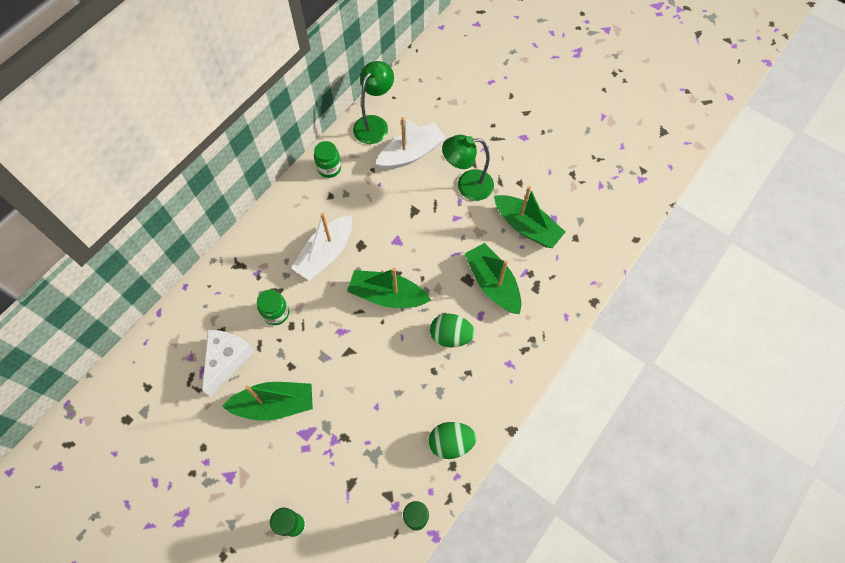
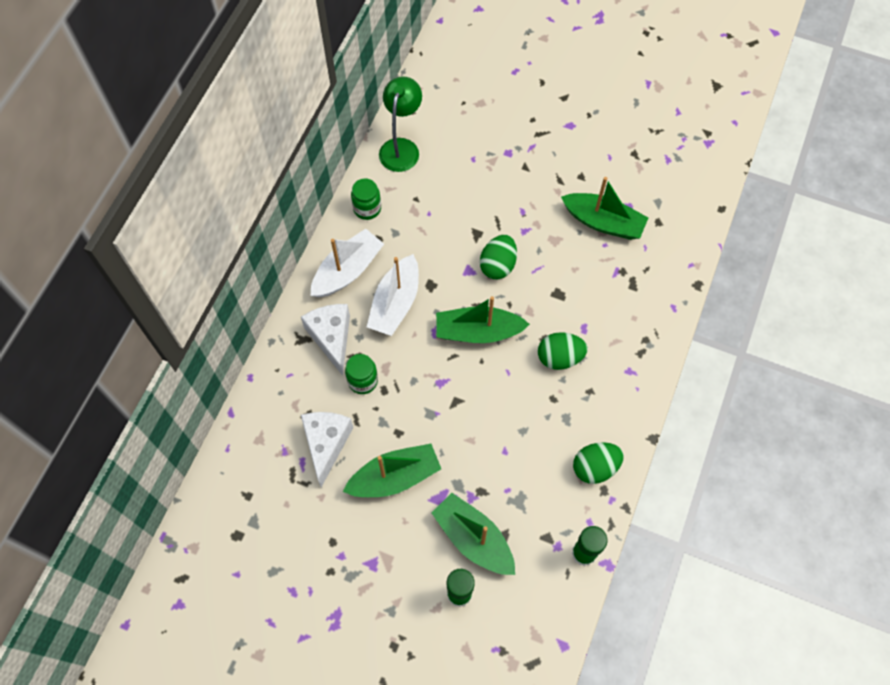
camera: 15 degrees left, 0 degrees up
(263, 270) = (331, 338): none -> white cheese
(411, 153) = (453, 171): white boat -> white boat (347, 271)
(423, 242) = (498, 265): none -> green egg
(467, 185) = (525, 192): green lamp -> none
(493, 283) = (586, 291): green boat -> green boat (473, 539)

